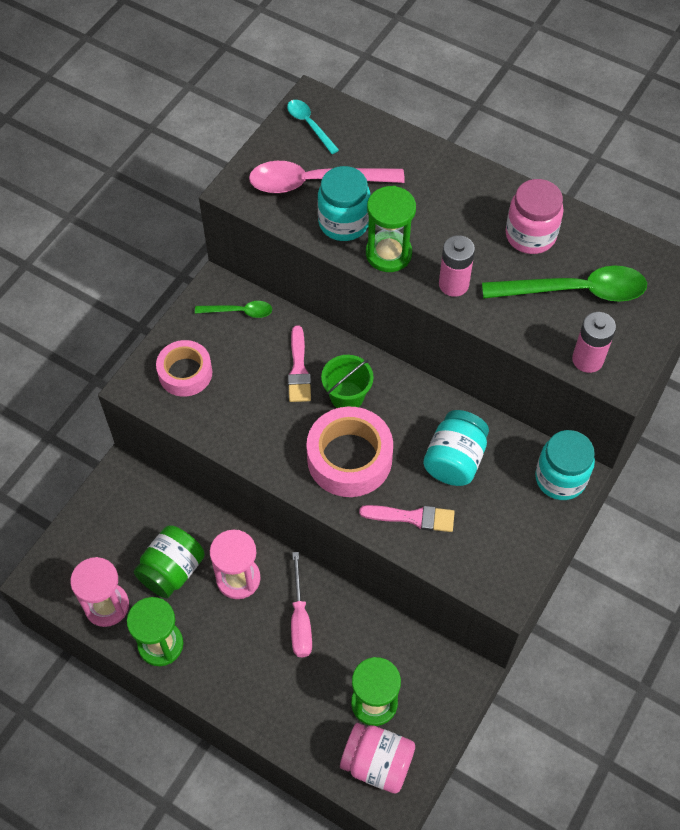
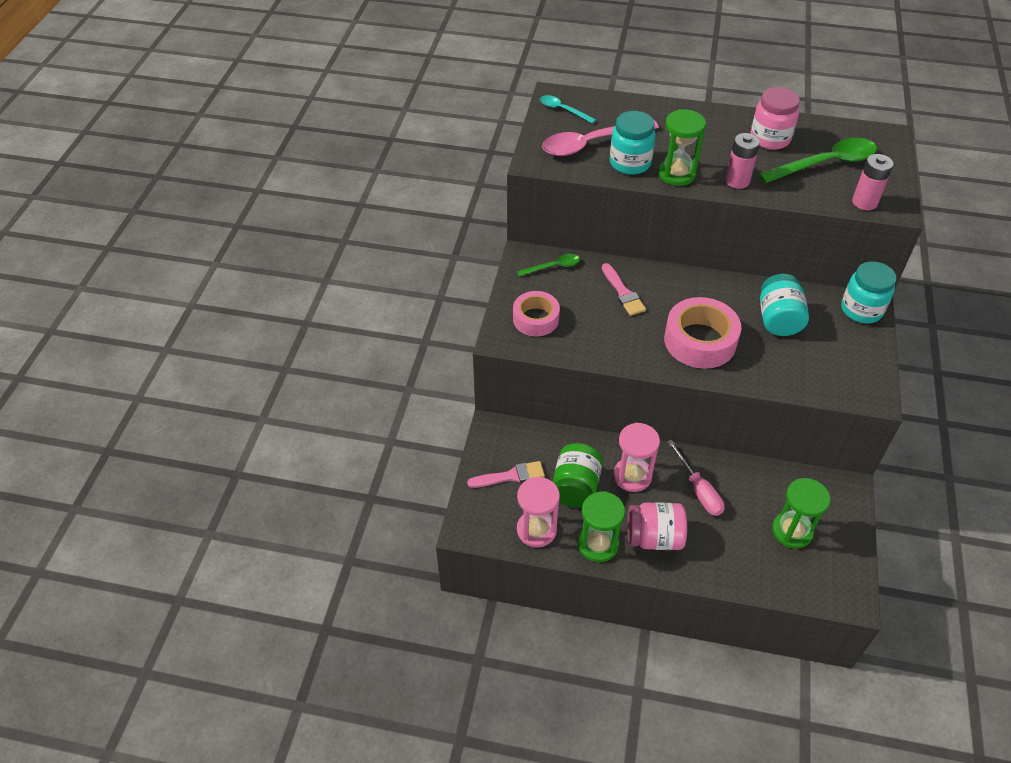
camera: 20 degrees left, 10 degrees down
(347, 396) = (671, 300): green bucket -> none
(377, 763) = (821, 574): pink jar -> pink jar (654, 537)
(413, 517) = (773, 366): pink brush -> pink brush (510, 476)

